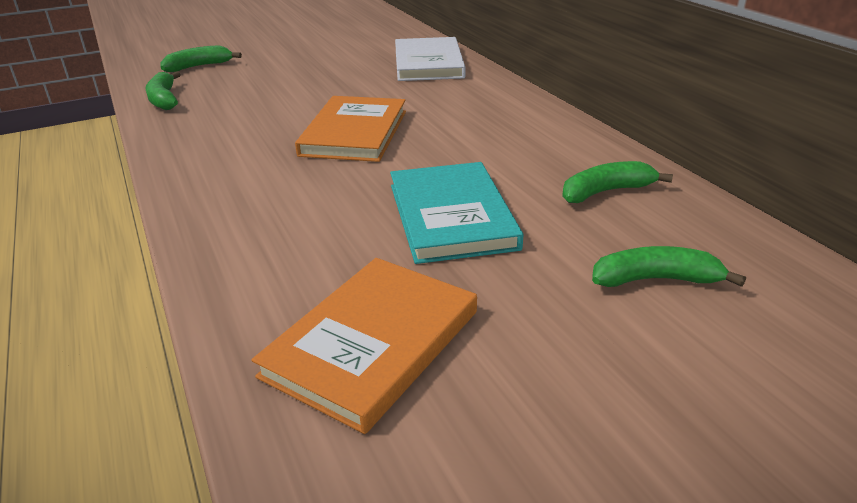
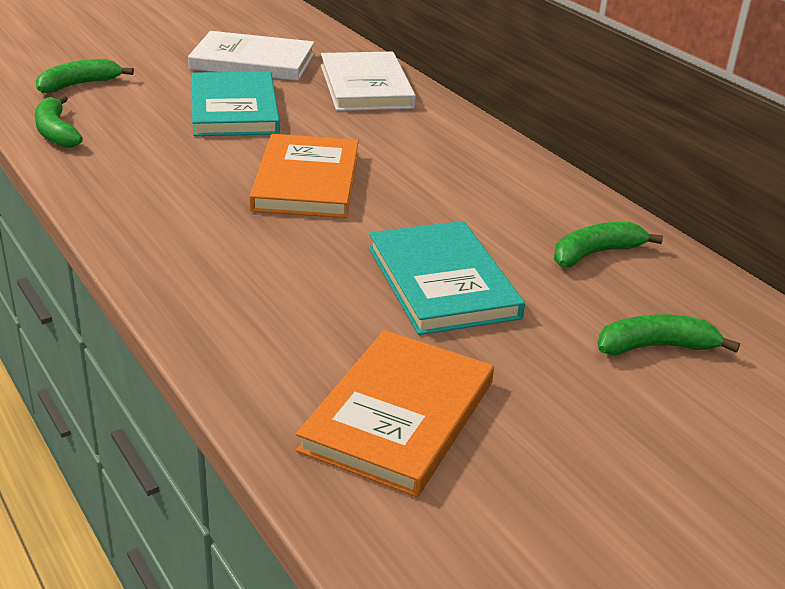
camera: 10 degrees left, 0 degrees up
(314, 81) = (234, 109): none -> turquoise book
(342, 48) = (253, 61): none -> white book

